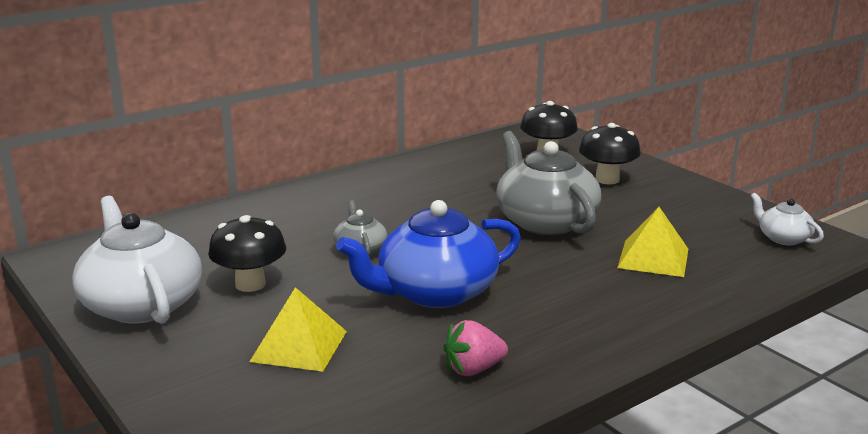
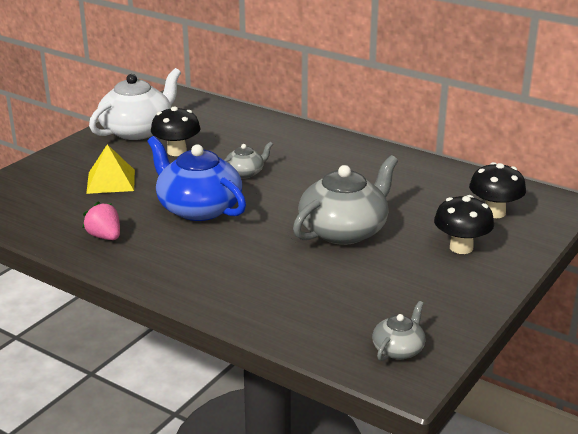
camera: 70 degrees right, 5 degrees up
(653, 258) = (308, 285): yellow pyramid -> none
(783, 238) = (398, 349): white teapot -> grey teapot

